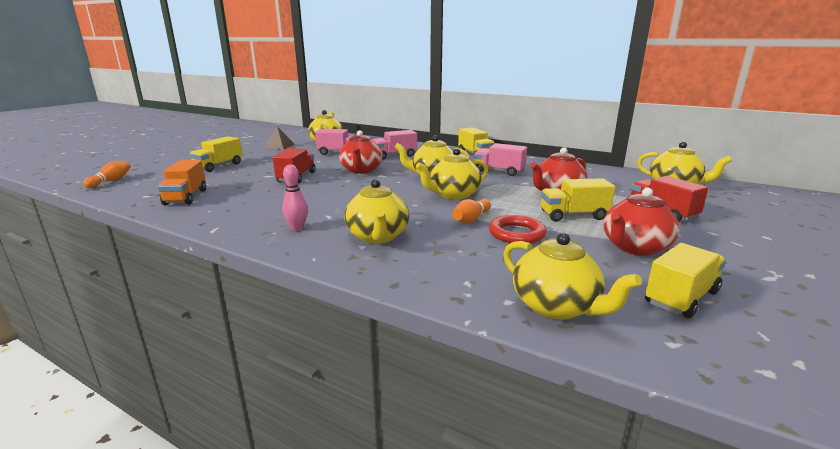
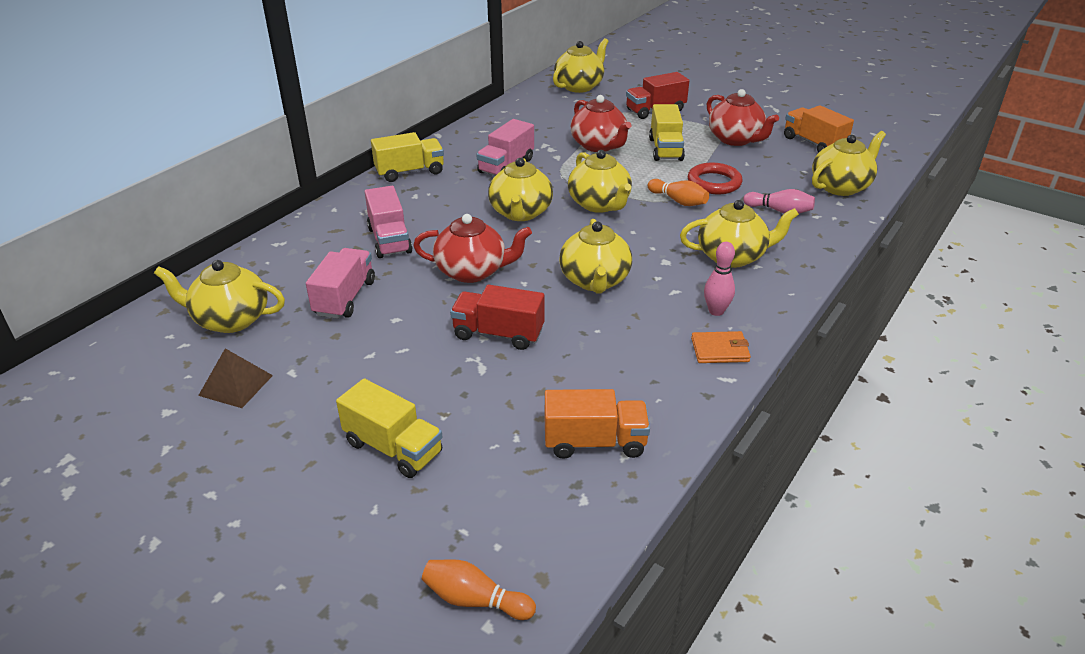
camera: 85 degrees left, 15 degrees up
(247, 228) = (720, 350): none -> orange wallet
(346, 195) = (595, 281): none -> yellow teapot
(471, 262) = (779, 211): none -> pink bowling pin
(681, 298) = (813, 143): yellow truck -> orange truck

